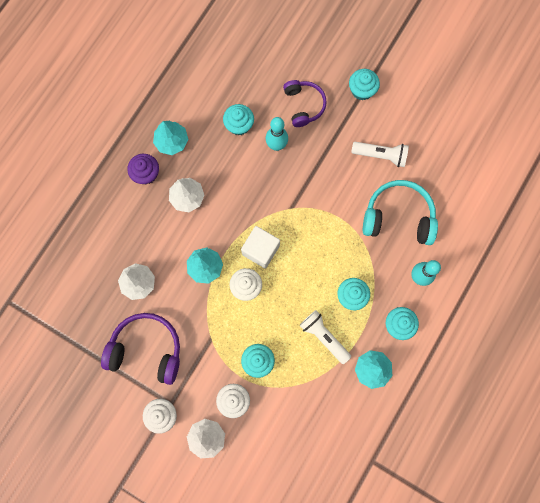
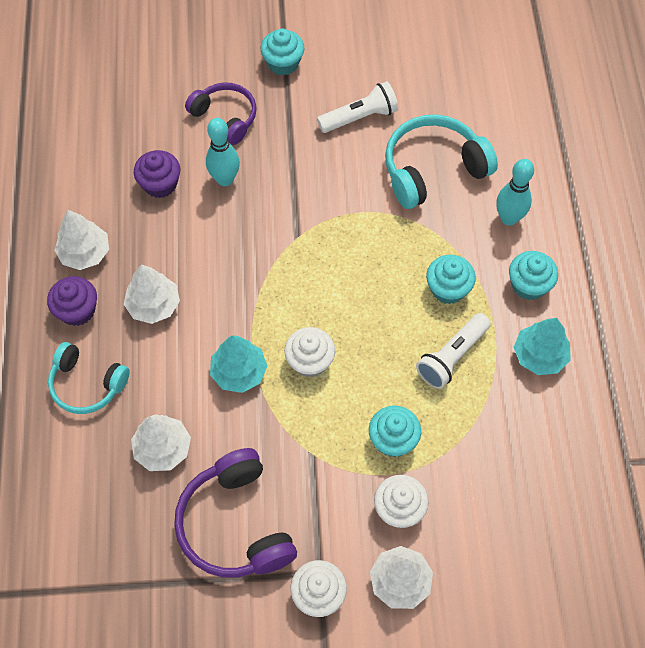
camera: 35 degrees left, 15 degrees down
(124, 220) = (87, 384): none -> turquoise headphones
(146, 349) = (235, 524): purple headphones -> purple headphones turned 90 degrees counterclockwise
(172, 141) = (85, 253): turquoise tree -> white tree
(239, 125) = (160, 184): turquoise cupcake -> purple cupcake
(260, 250) = (295, 307): white cube -> none
(323, 337) = (452, 357): white flashlight -> white flashlight turned 60 degrees counterclockwise

